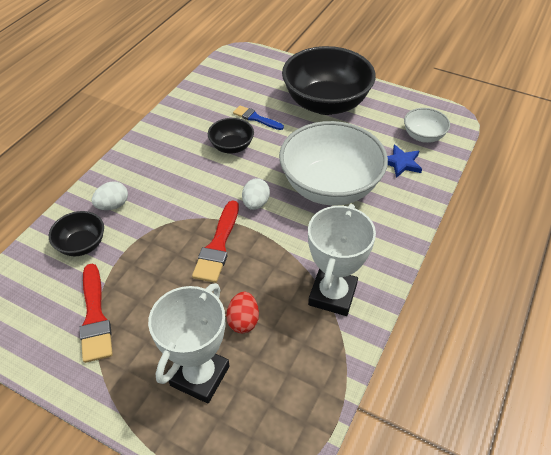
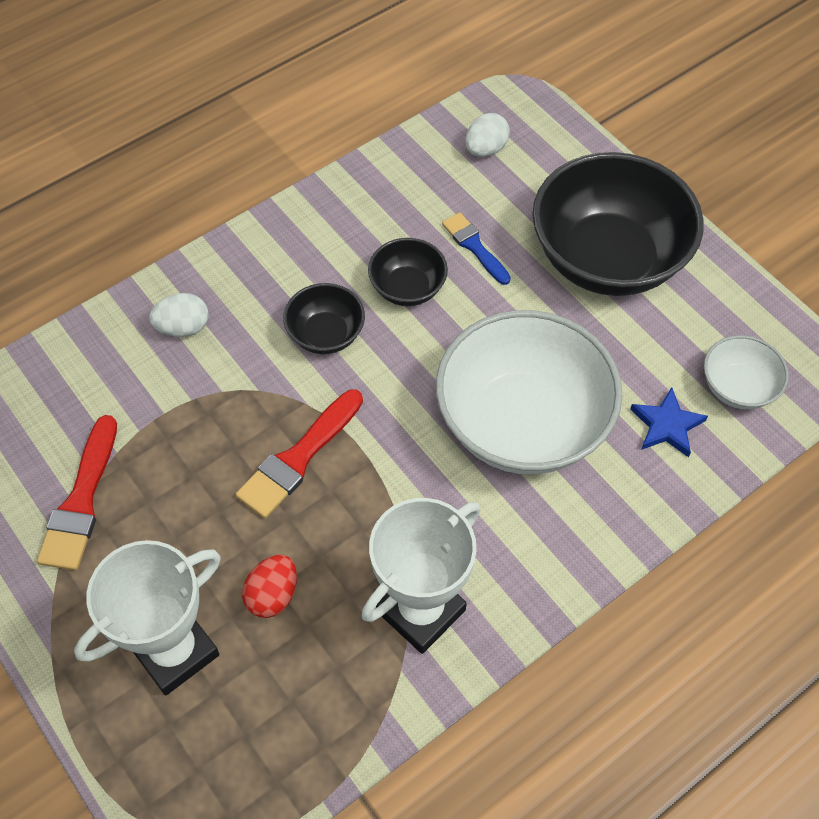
camera: 25 degrees right, 10 degrees up
(82, 245) = (113, 378): black bowl -> black bowl (326, 334)
(255, 203) = (391, 408): white egg -> white egg (485, 149)

